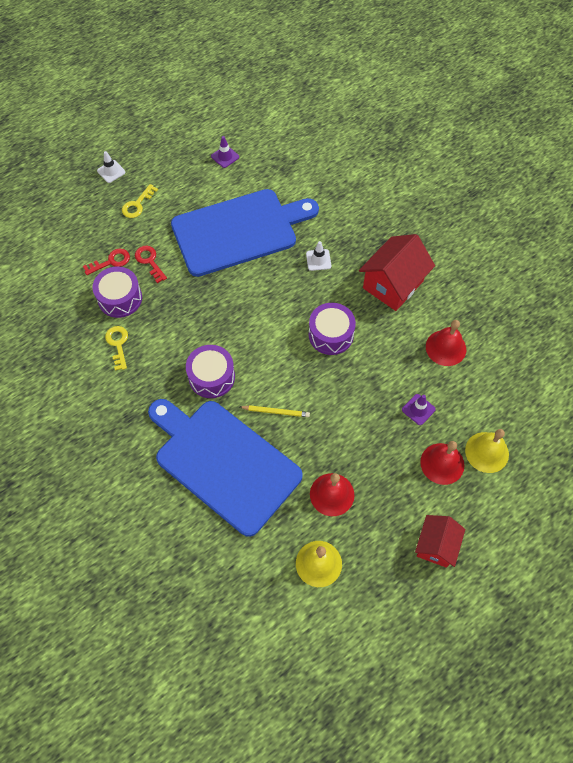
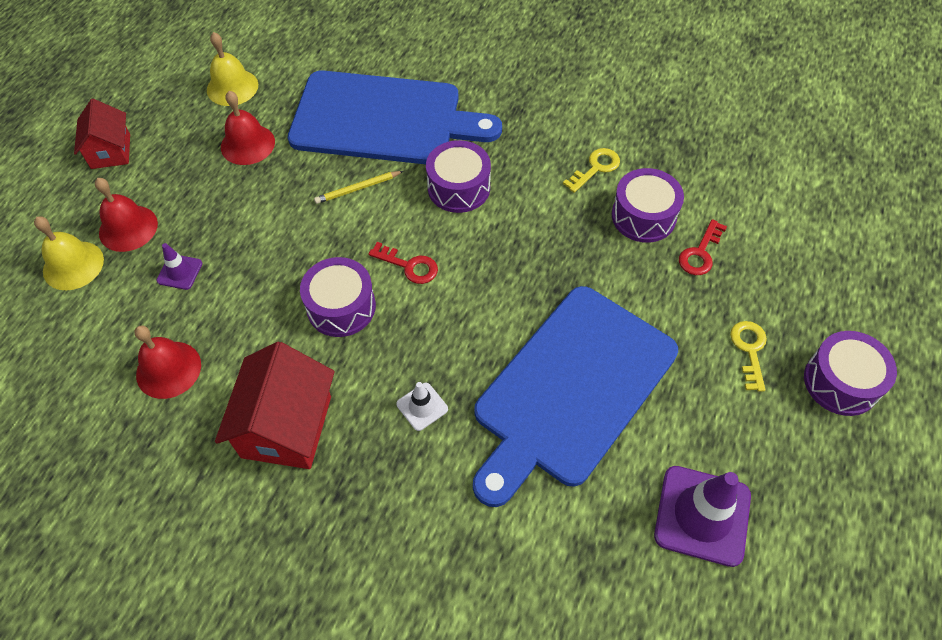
camera: 150 degrees right, 5 degrees down
(111, 171) = (841, 382): white traffic cone -> purple drum
(118, 344) = (595, 168): yellow key -> yellow key turned 90 degrees counterclockwise
(149, 261) = (653, 279): red key -> red key (409, 266)
(225, 157) = (702, 515): purple traffic cone -> purple traffic cone, size x1.99

